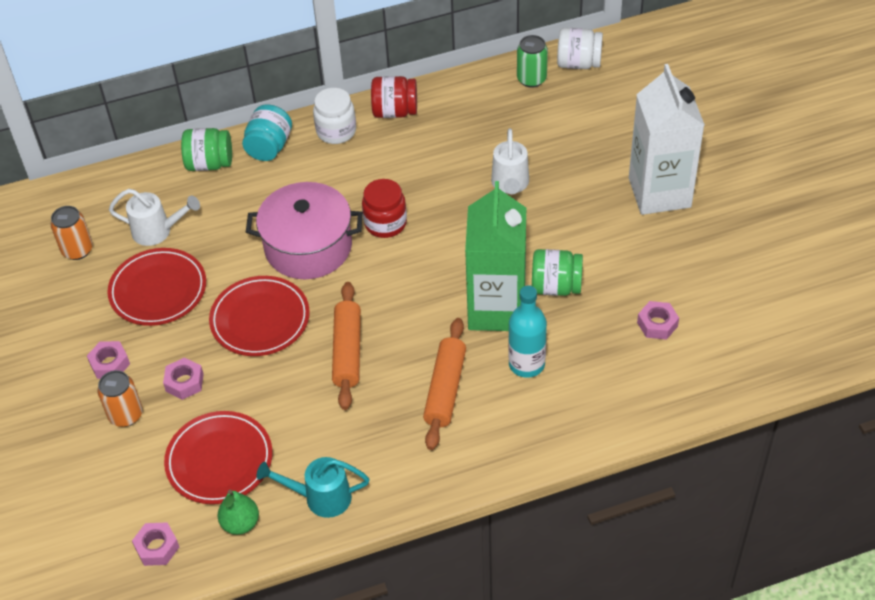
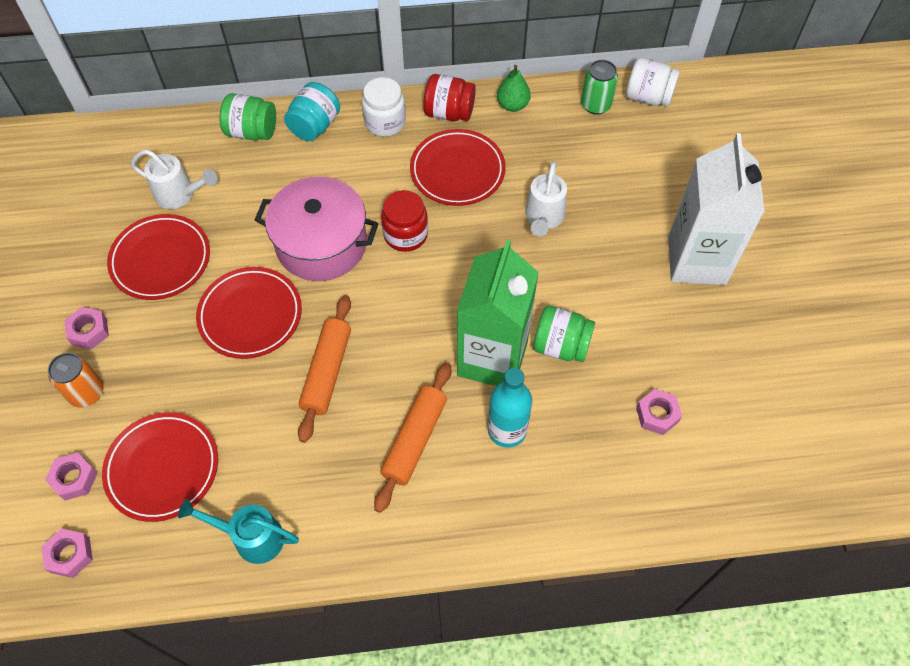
camera: 10 degrees right, 10 degrees up
(77, 250) = (97, 198): orange can -> none
(184, 382) = (155, 369): pink nut -> pink nut (74, 479)
(240, 523) = (162, 548): green pear -> green pear (512, 105)
(418, 160) = (457, 171): none -> red plate

